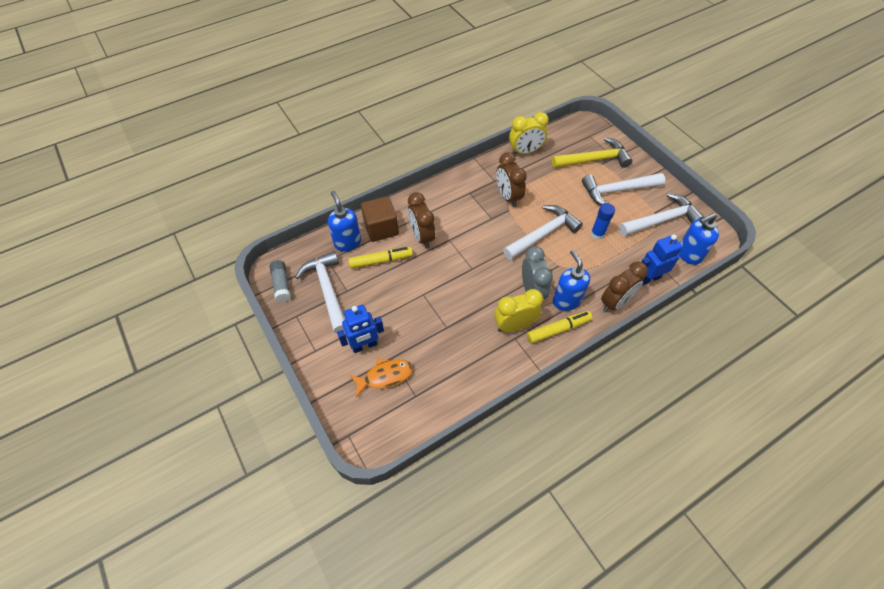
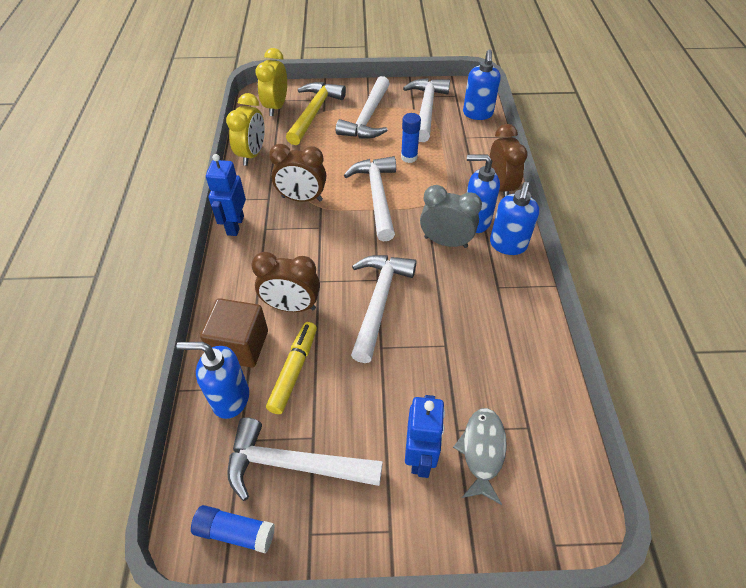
camera: 60 degrees left, 5 degrees down
(281, 284) = (235, 532): grey glue stick -> blue glue stick
(385, 376) = (482, 451): orange fish -> grey fish
(455, 277) = (379, 302): none -> white hammer
(514, 326) = (481, 279): yellow clock -> yellow clock (276, 107)
(558, 329) = (507, 245): yellow marker -> blue soap dispenser
(648, 278) = (487, 151): blue robot -> blue robot (235, 225)

